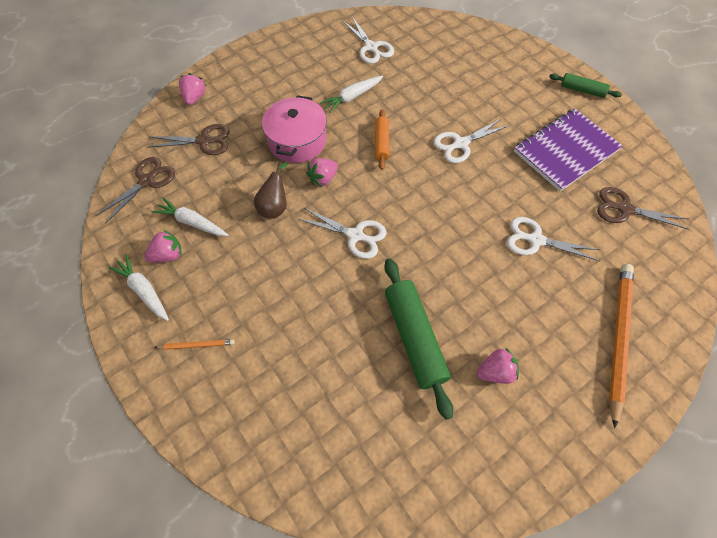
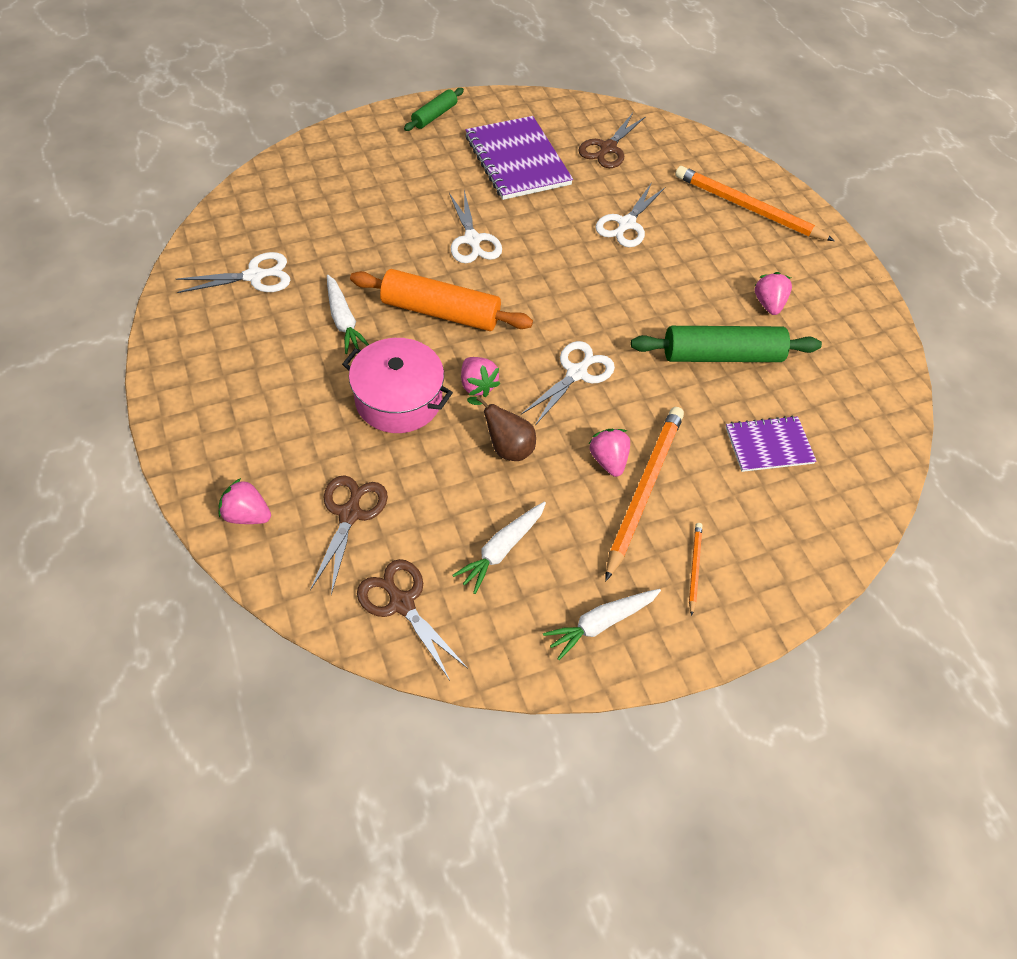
camera: 80 degrees left, 5 degrees down
(168, 255) = (549, 587): pink strawberry -> pink strawberry (608, 460)
(258, 299) = (644, 490): none -> orange pencil
(327, 389) = (769, 445): none -> purple notebook
(381, 143) = (440, 312): orange rolling pin -> orange rolling pin, size x1.81

